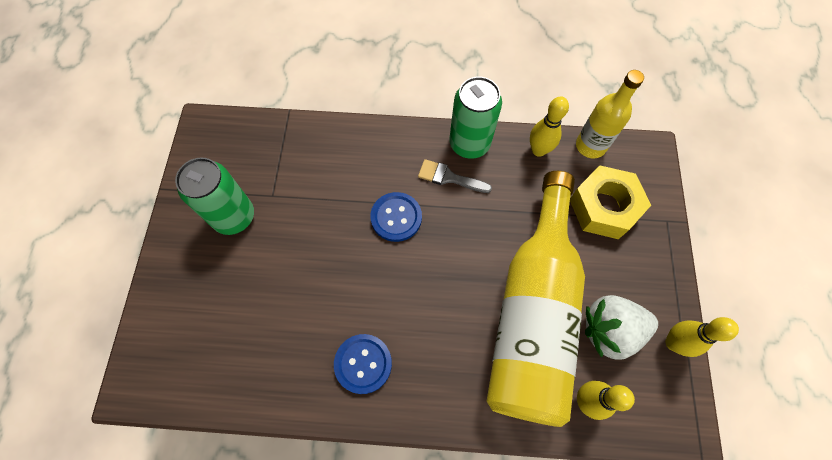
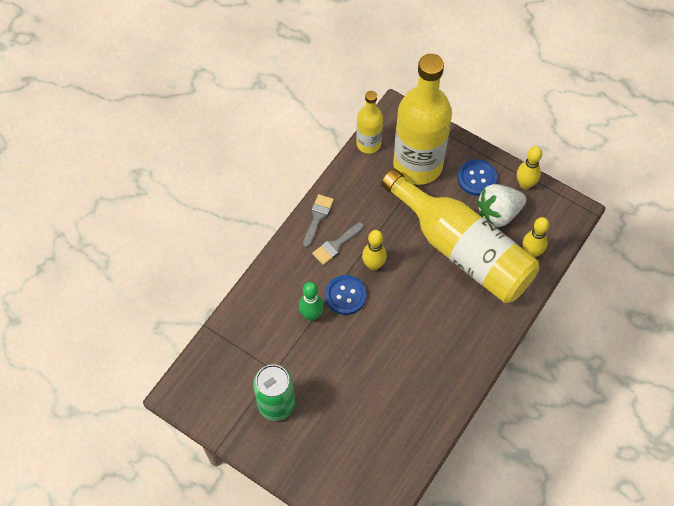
camera: 60 degrees left, 5 degrees down
(354, 196) = (311, 315): none -> green bowling pin
(363, 364) = (437, 368): blue button -> blue button (477, 178)
(469, 144) = (317, 217): green can -> grey brush
(538, 150) = (351, 177): yellow bowling pin -> yellow bowling pin (373, 265)
(604, 207) = (418, 165): yellow nut -> yellow bottle
(610, 330) = (498, 213): white strawberry -> white strawberry turned 45 degrees clockwise

